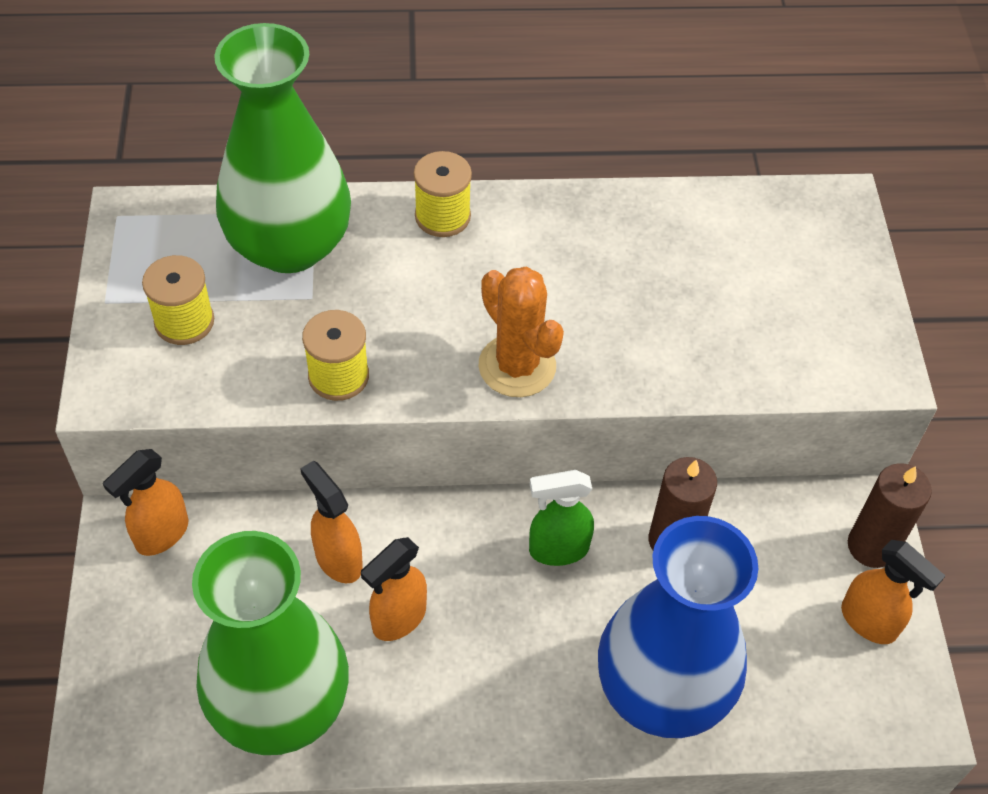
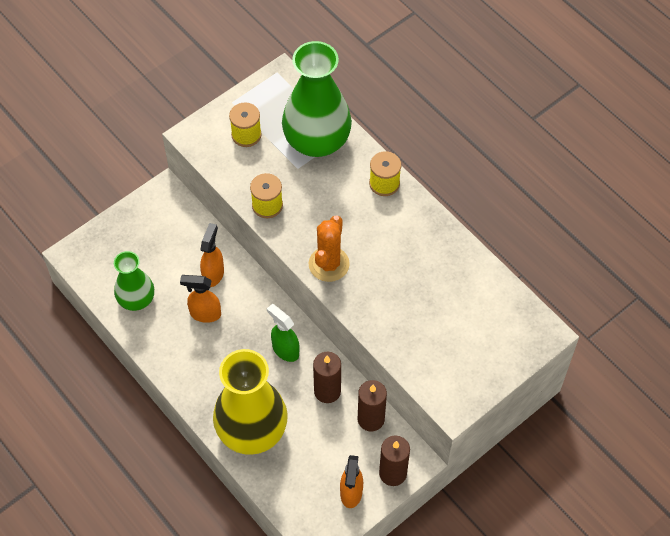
camera: 55 degrees right, 5 degrees up
(161, 534) = (173, 206): orange spray bottle -> none
(280, 704) = (136, 299): green vase -> green vase, size x0.57
(662, 689) = (252, 430): blue vase -> yellow vase
(762, 516) = (371, 419): none -> brown candle

